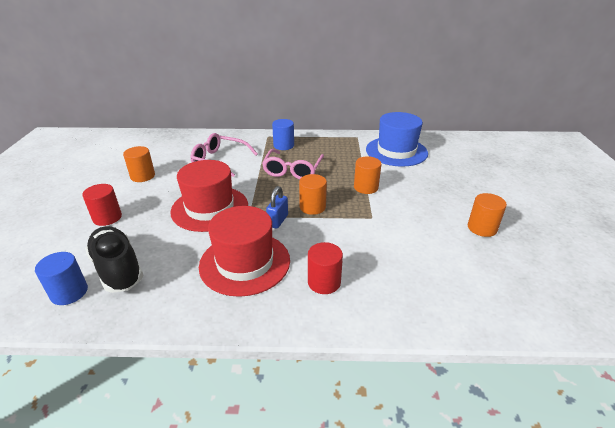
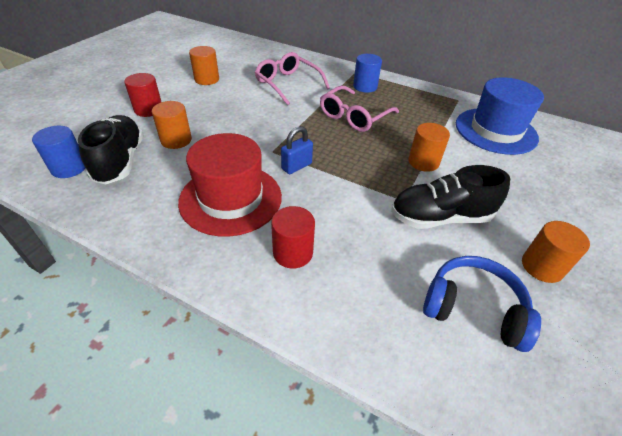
camera: 25 degrees right, 10 degrees up
(210, 208) = (241, 130): red hat -> none
(312, 207) = (344, 164): orange cylinder -> orange cylinder (176, 140)
(403, 220) = (440, 217): none -> black shoe
(463, 269) = (473, 309): none -> blue headphones

